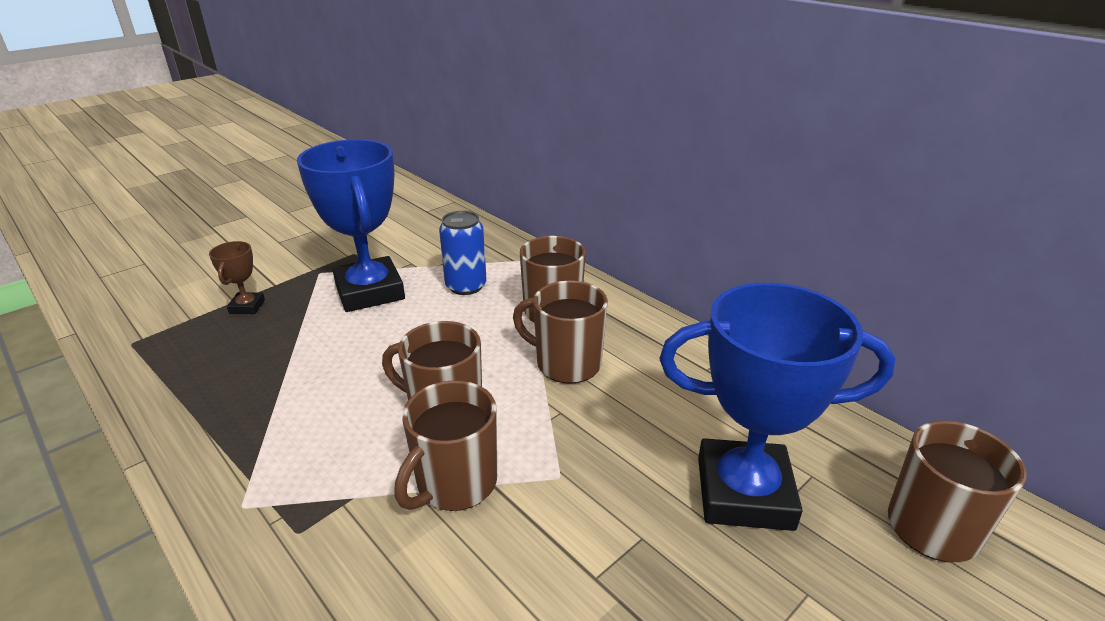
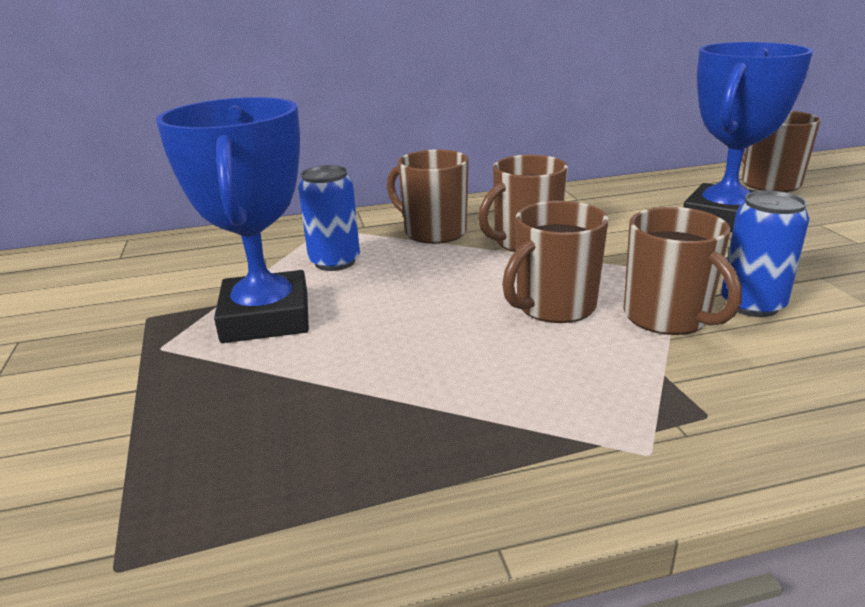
camera: 60 degrees left, 5 degrees down
(247, 307) = (168, 420): brown trophy -> none
(370, 291) = (266, 317): blue trophy -> blue trophy turned 75 degrees clockwise
(510, 542) = (752, 305): none -> blue can

